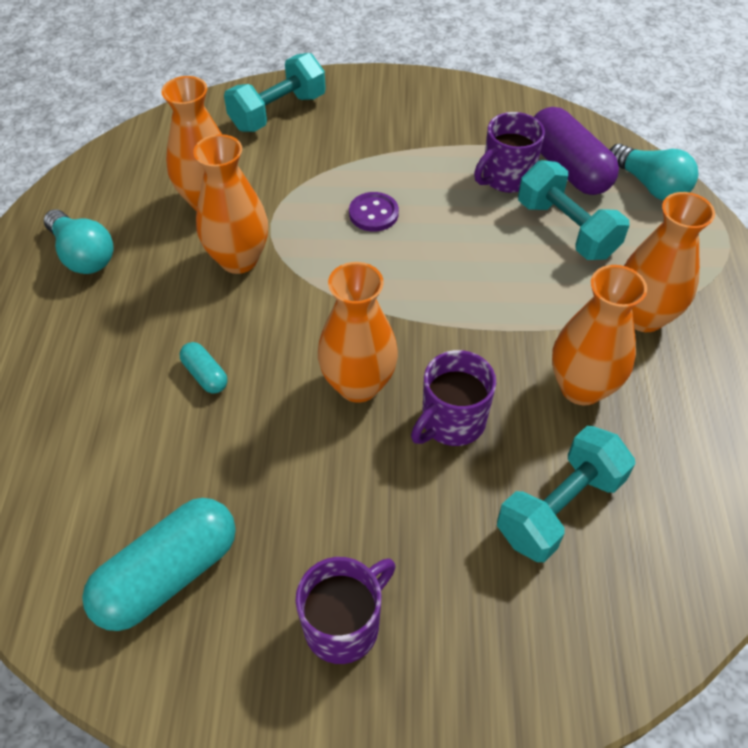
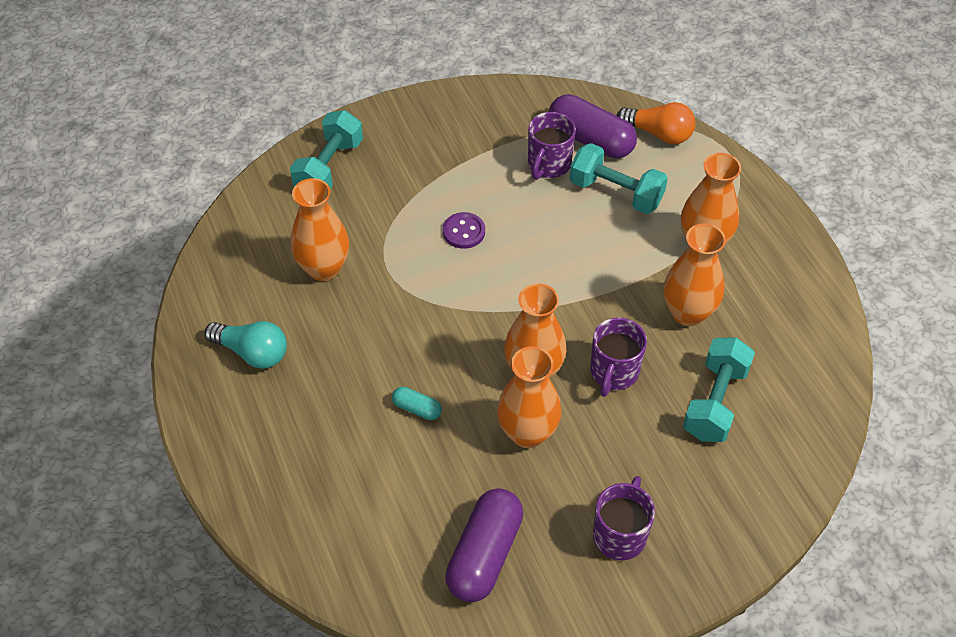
camera: 25 degrees left, 0 degrees up
(168, 575) = (484, 554): turquoise capsule -> purple capsule
(239, 259) = (382, 309): orange vase -> orange vase (527, 433)
(650, 186) = (658, 134): turquoise light bulb -> orange light bulb

